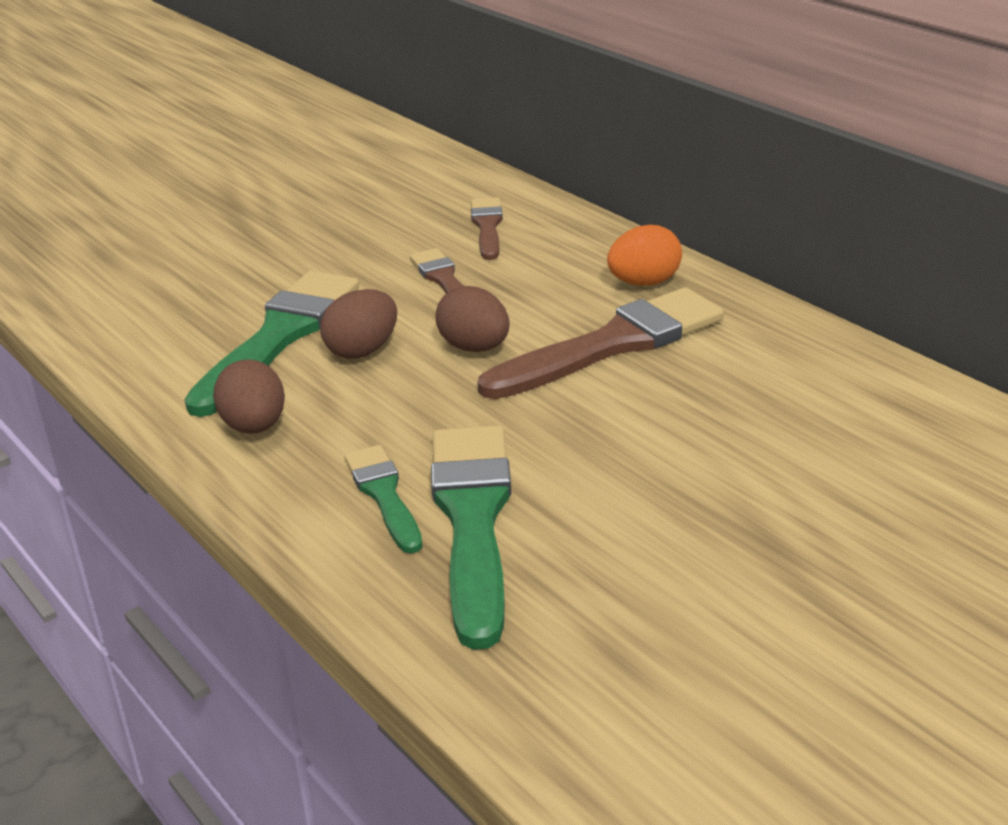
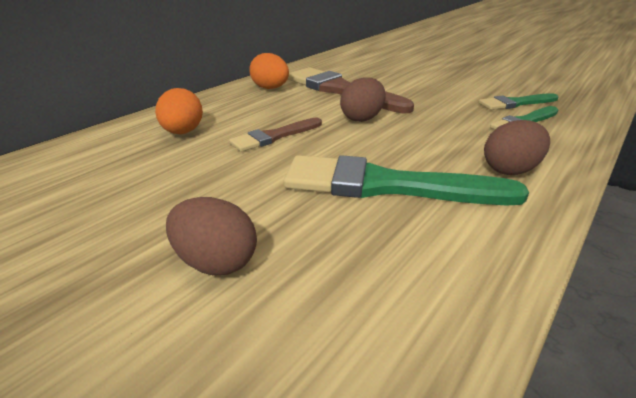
camera: 105 degrees left, 0 degrees up
(362, 351) = (386, 149): brown egg -> brown egg (216, 262)
(473, 520) = (515, 103): green brush -> green brush, size x0.55
(487, 227) = (183, 132): brown brush -> orange egg

